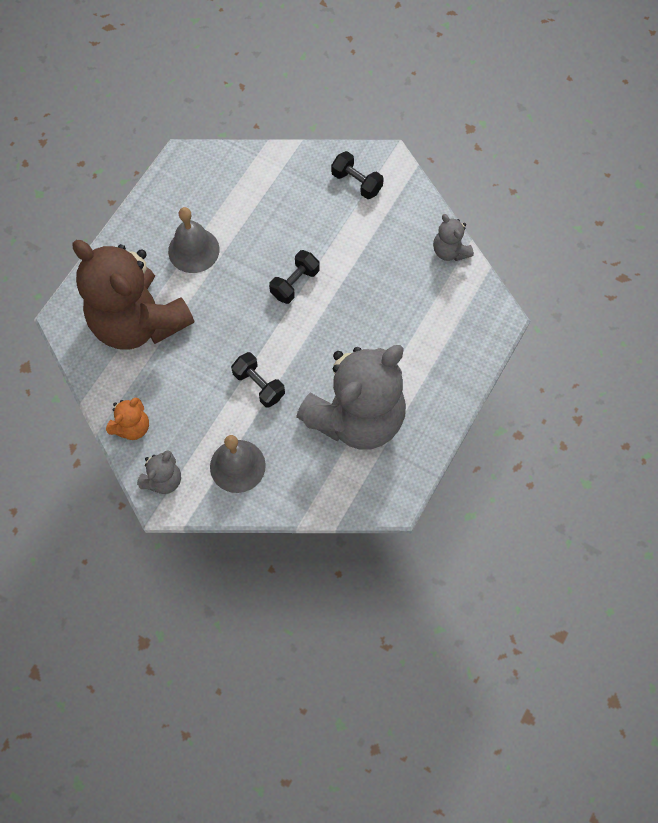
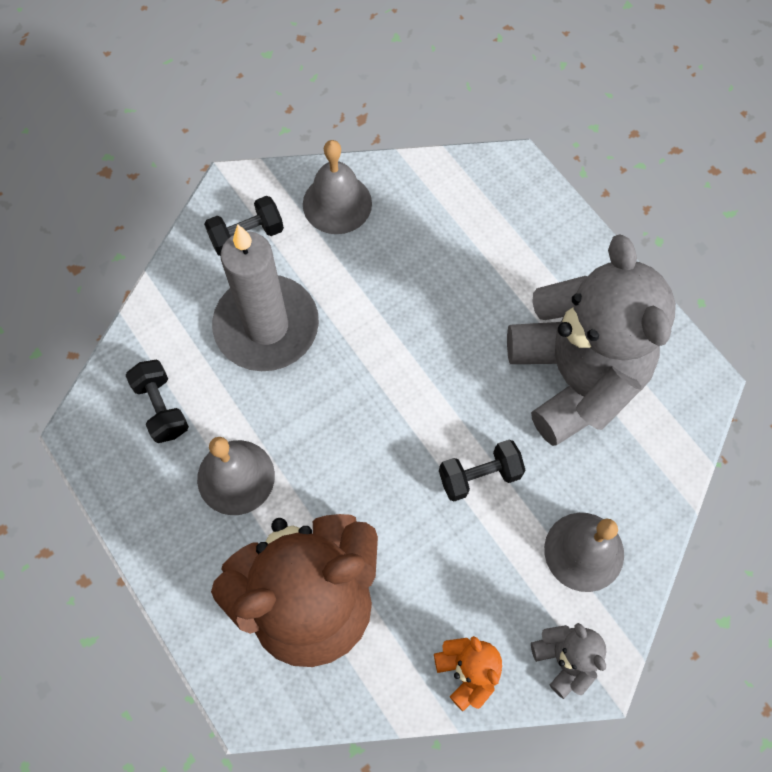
camera: 65 degrees left, 0 degrees up
(295, 283) = (353, 369): black dumbbell -> black dumbbell (161, 408)
(299, 222) = (266, 326): none -> grey candle
(408, 223) = (337, 203): none -> grey bell
(450, 251) = (399, 176): grey teddy bear -> none

